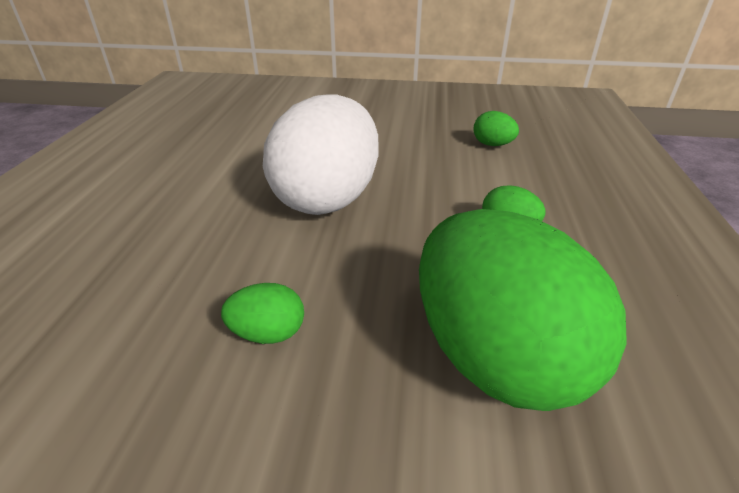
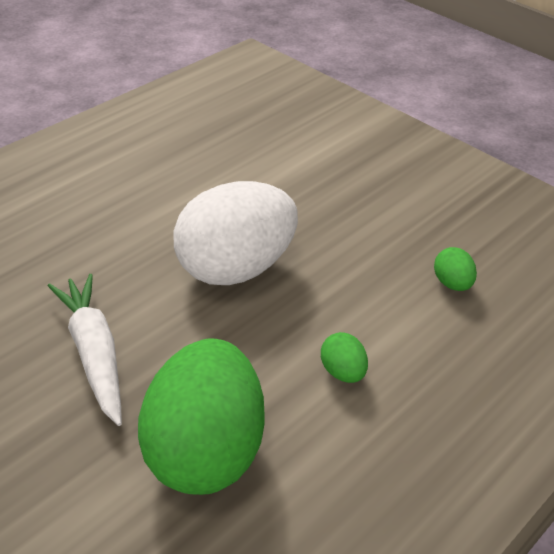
camera: 35 degrees right, 5 degrees up
(268, 333) = (94, 354): green egg -> white carrot

